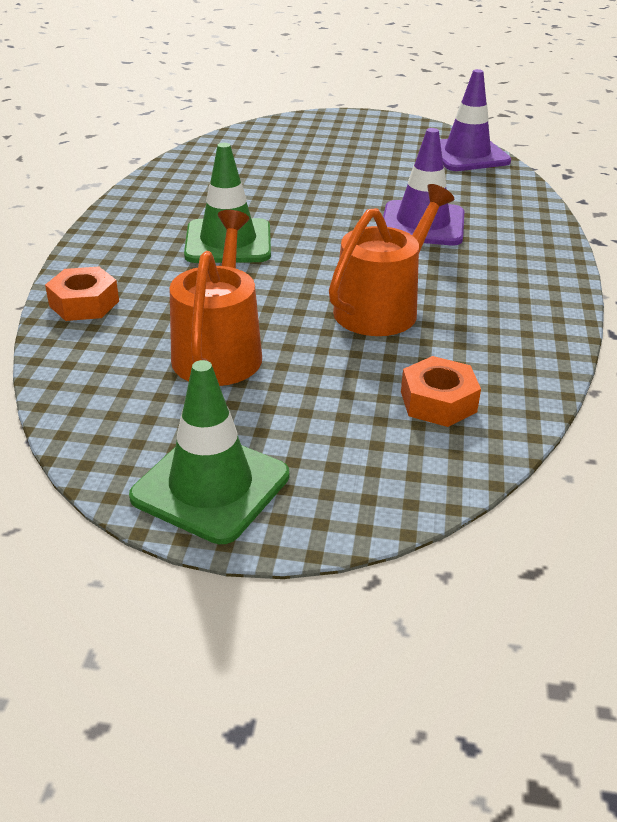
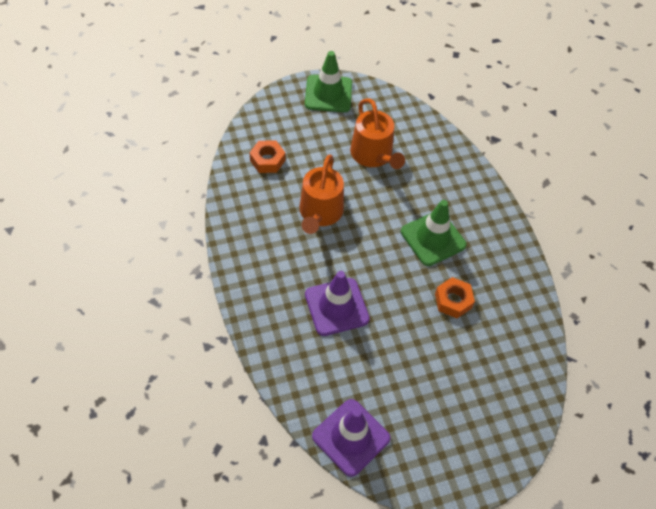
camera: 150 degrees right, 20 degrees up
(84, 303) = (456, 161): orange nut -> orange nut (453, 301)

